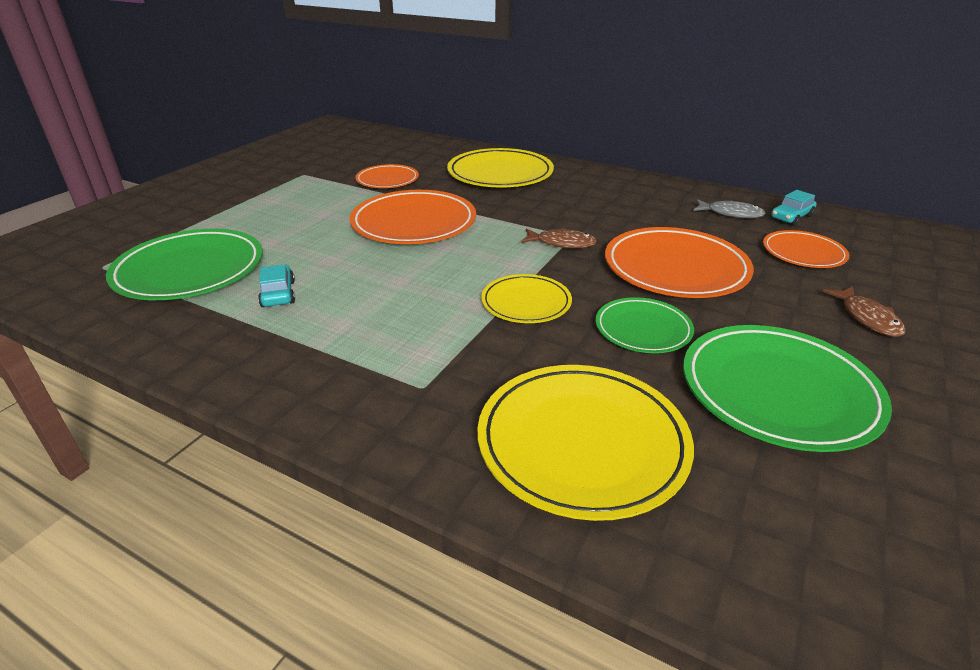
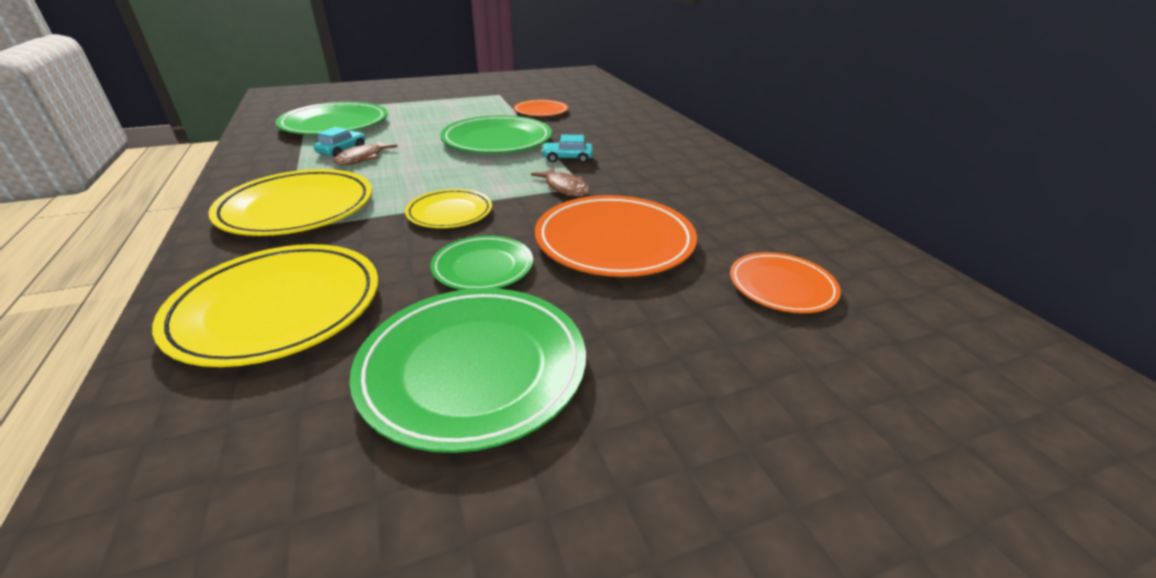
camera: 40 degrees right, 0 degrees up
(414, 223) = (497, 140): orange plate -> green plate
(500, 174) = (629, 130): yellow plate -> yellow plate (297, 208)
(730, 213) = (779, 224): grey fish -> none
(791, 217) = (847, 253): turquoise car -> turquoise car (567, 158)
(867, 318) = (713, 372): brown fish -> brown fish (363, 158)

